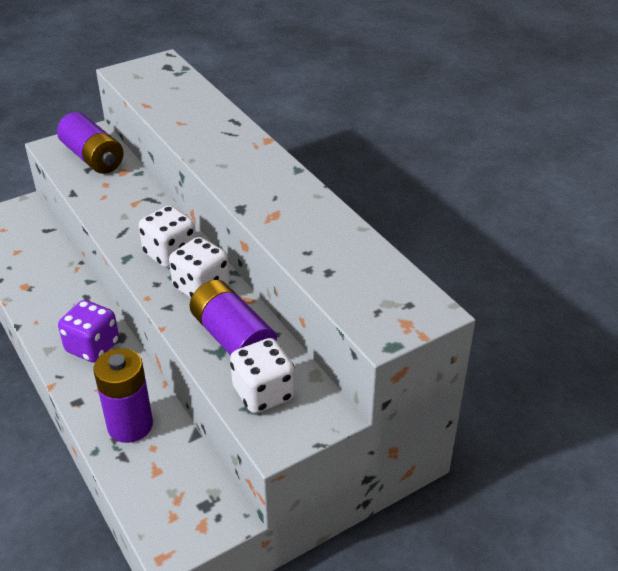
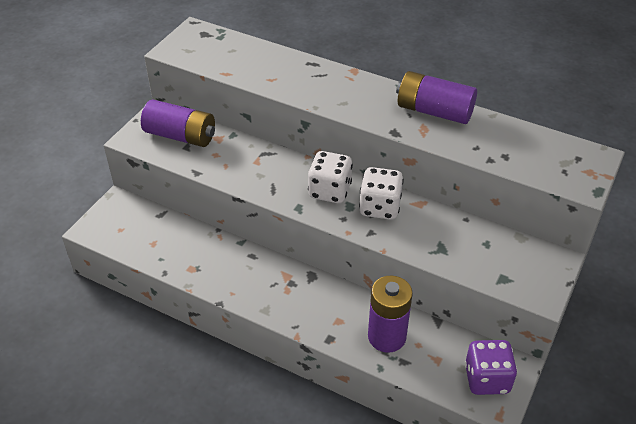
camera: 30 degrees left, 5 degrees up
(92, 347) = (298, 292): purple dice -> purple dice (486, 379)
(233, 338) = (441, 235): purple battery -> purple battery (434, 111)
(263, 393) = (501, 265): white dice -> none

